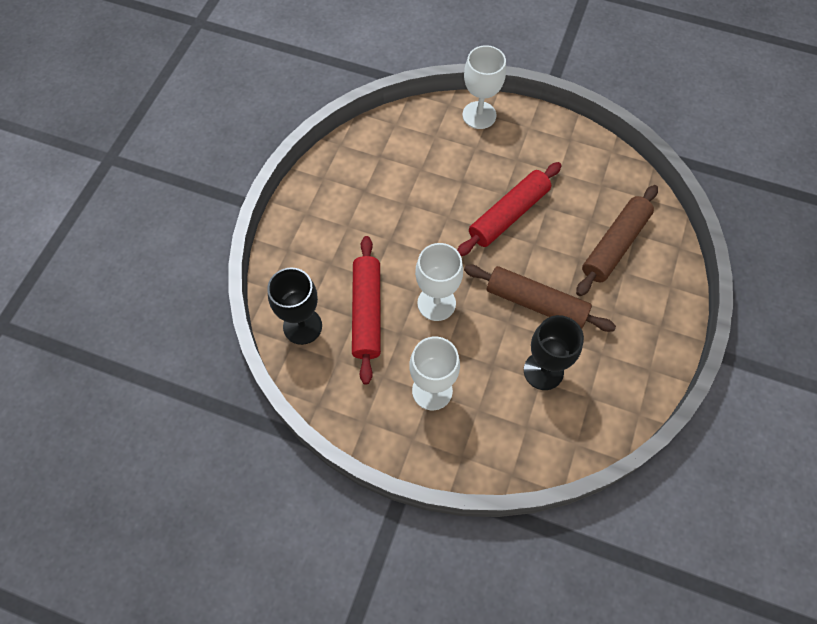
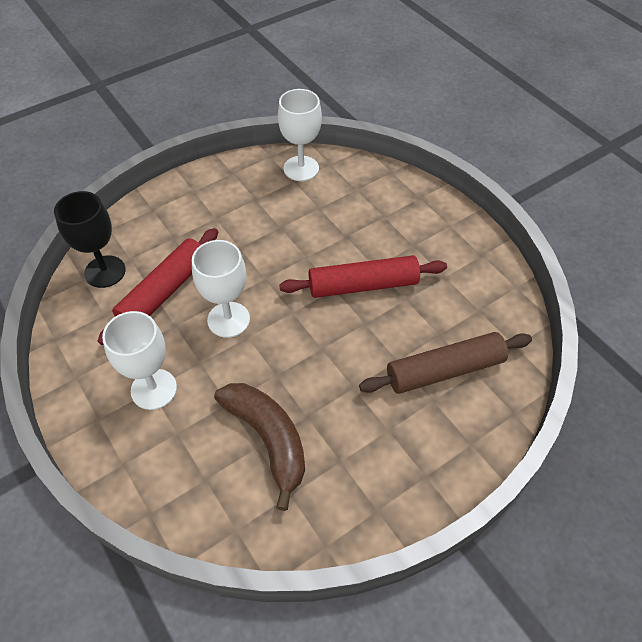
camera: 35 degrees right, 10 degrees down
(479, 115) = (411, 193): white goblet -> white goblet (301, 168)
(536, 303) = (317, 375): brown rolling pin -> none
(543, 371) = (268, 439): black goblet -> brown banana

